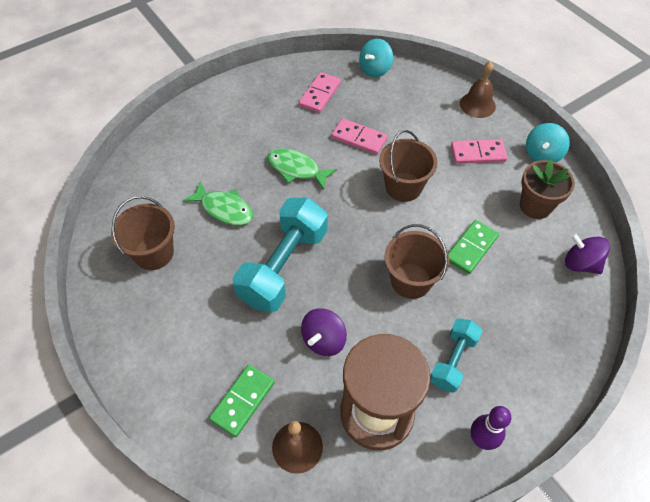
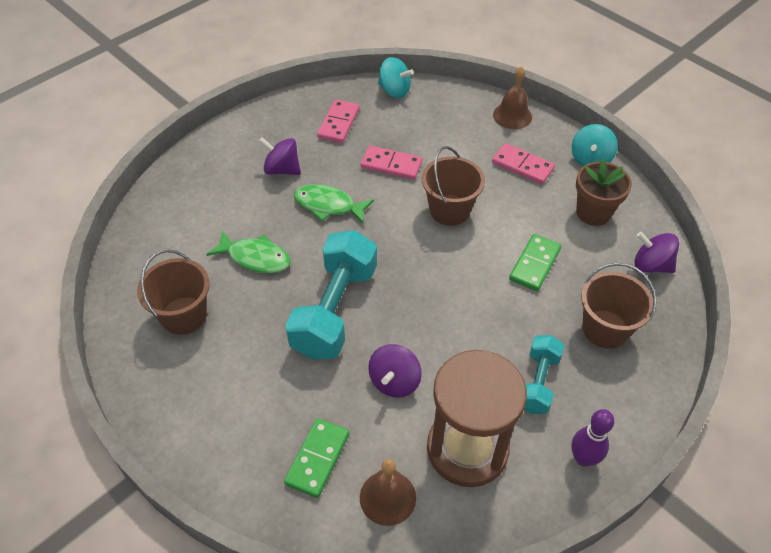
camera: 10 degrees left, 5 degrees down
(262, 131) = (282, 169): none -> purple spinning top
(375, 69) = (394, 91): turquoise spinning top -> turquoise spinning top turned 90 degrees counterclockwise
(411, 281) = (477, 306): brown bucket -> brown bucket (605, 329)
(478, 153) = (522, 166): pink domino -> pink domino turned 45 degrees clockwise

